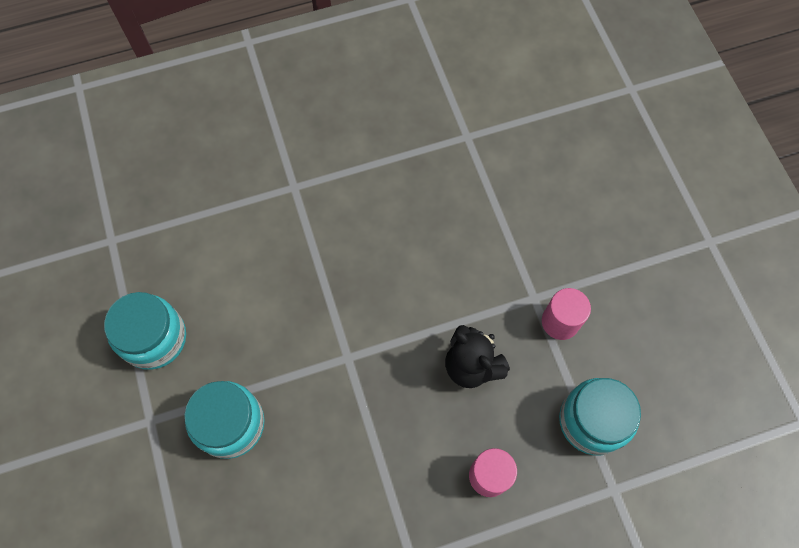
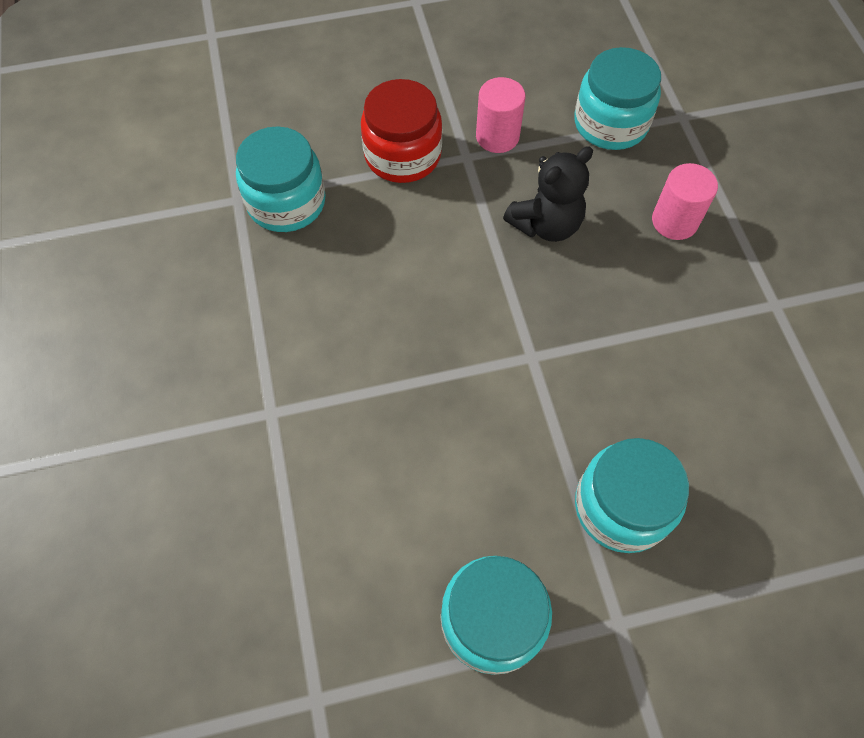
camera: 85 degrees left, 5 degrees down
(468, 170) = (286, 202): none -> turquoise jar
(527, 248) = (402, 155): none -> red jar

